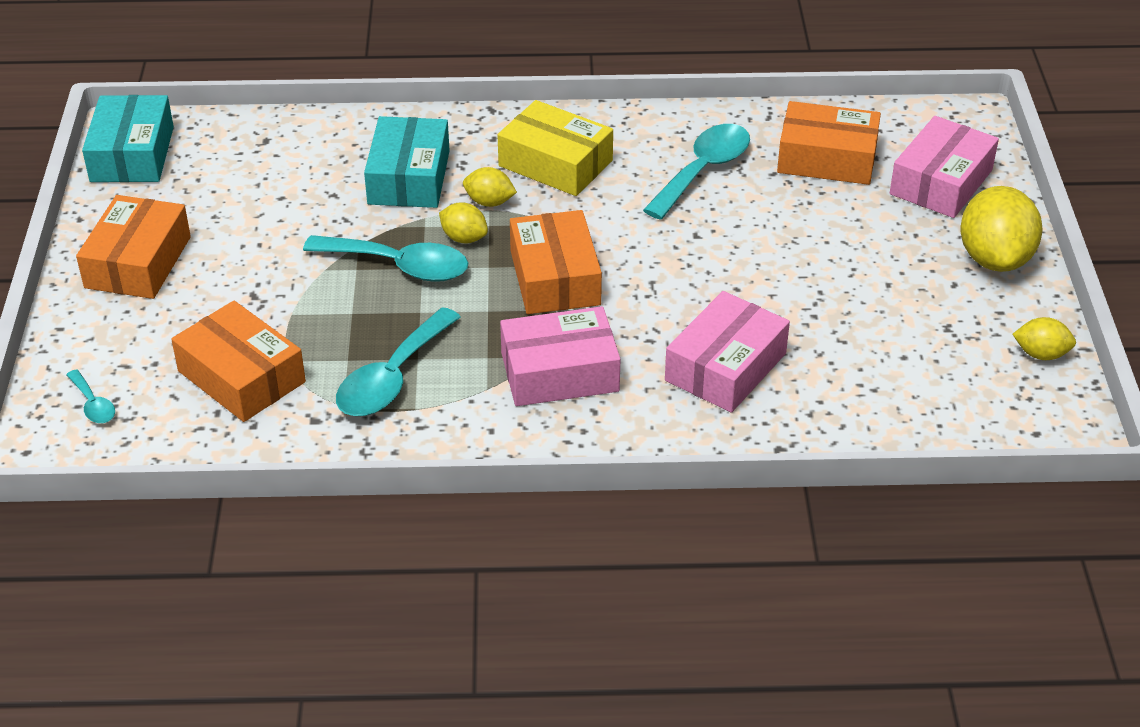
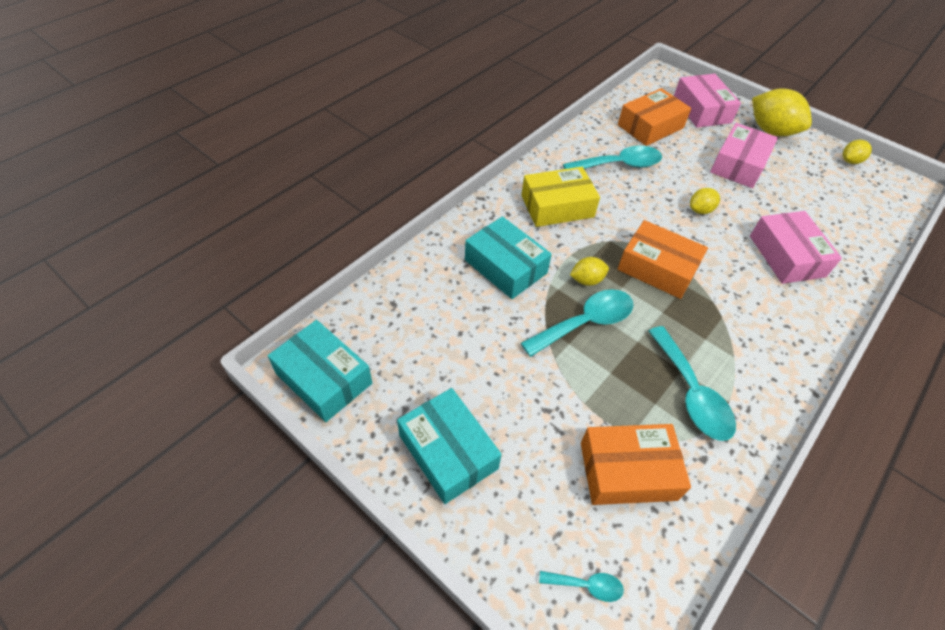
camera: 50 degrees left, 10 degrees up
(138, 262) = (448, 451): orange box -> turquoise box
(489, 202) = (564, 250): yellow lemon -> yellow lemon (700, 210)
(559, 372) = (743, 318): pink box -> pink box (738, 164)
(703, 170) = (619, 165): turquoise spoon -> turquoise spoon turned 90 degrees clockwise

